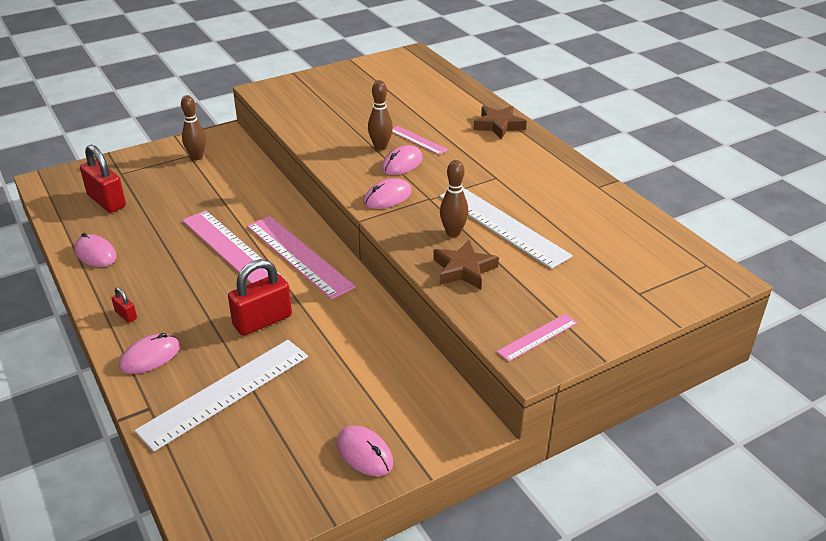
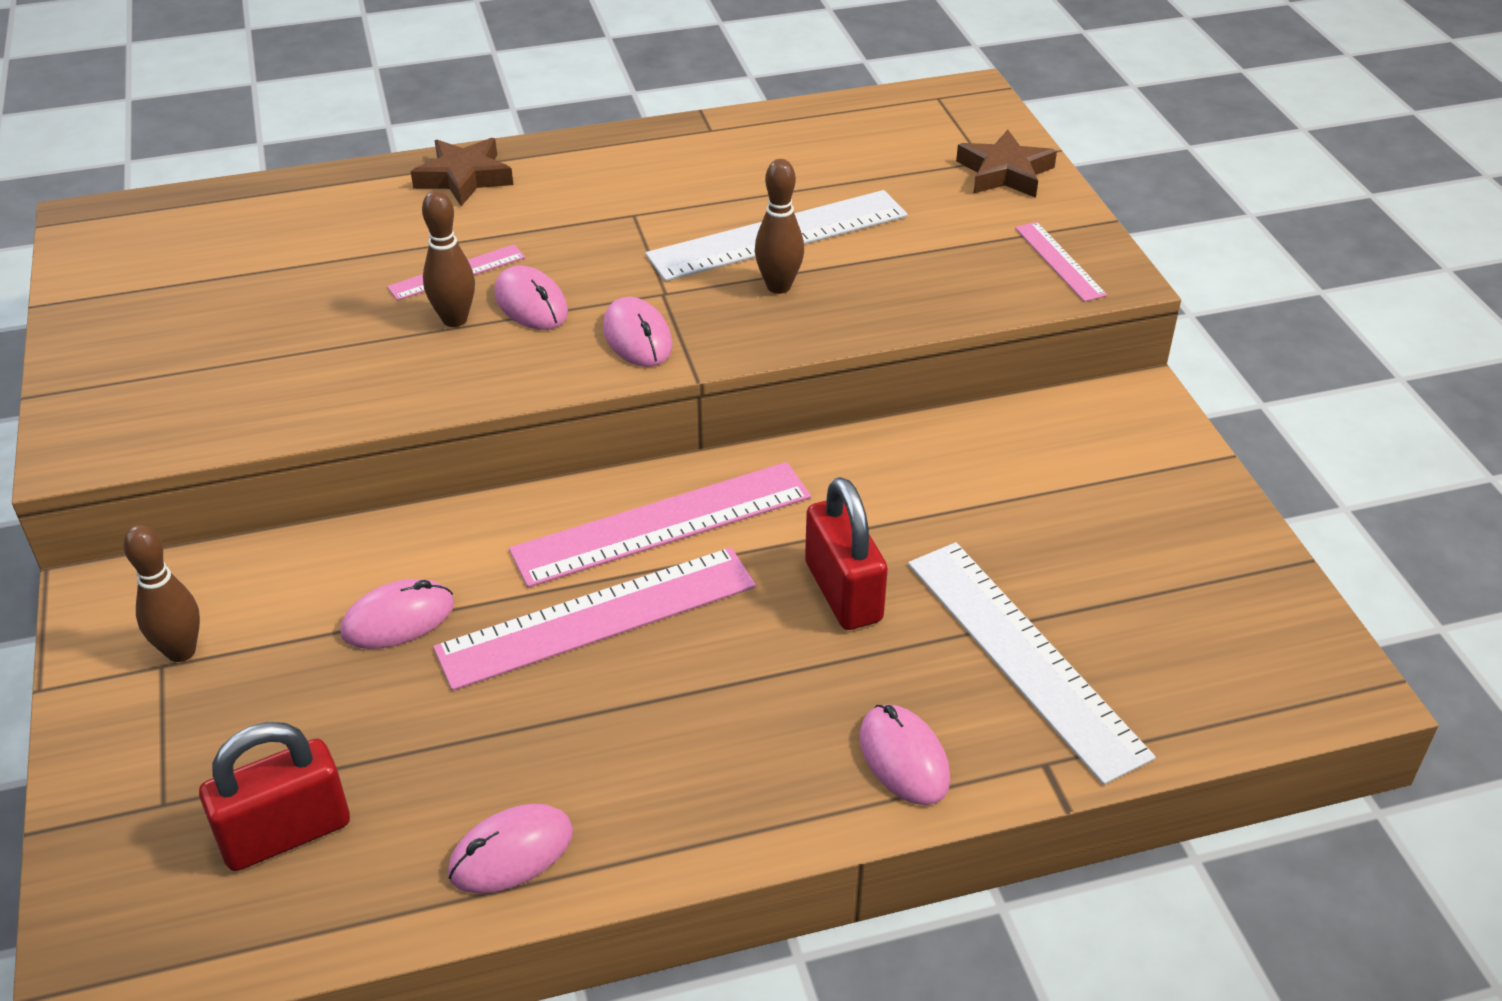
camera: 75 degrees left, 5 degrees up
(126, 315) = (762, 796): red padlock -> none
(364, 453) = (1182, 511): pink mouse -> pink mouse (398, 619)
(464, 270) = (883, 294): brown star -> brown star (1005, 173)

